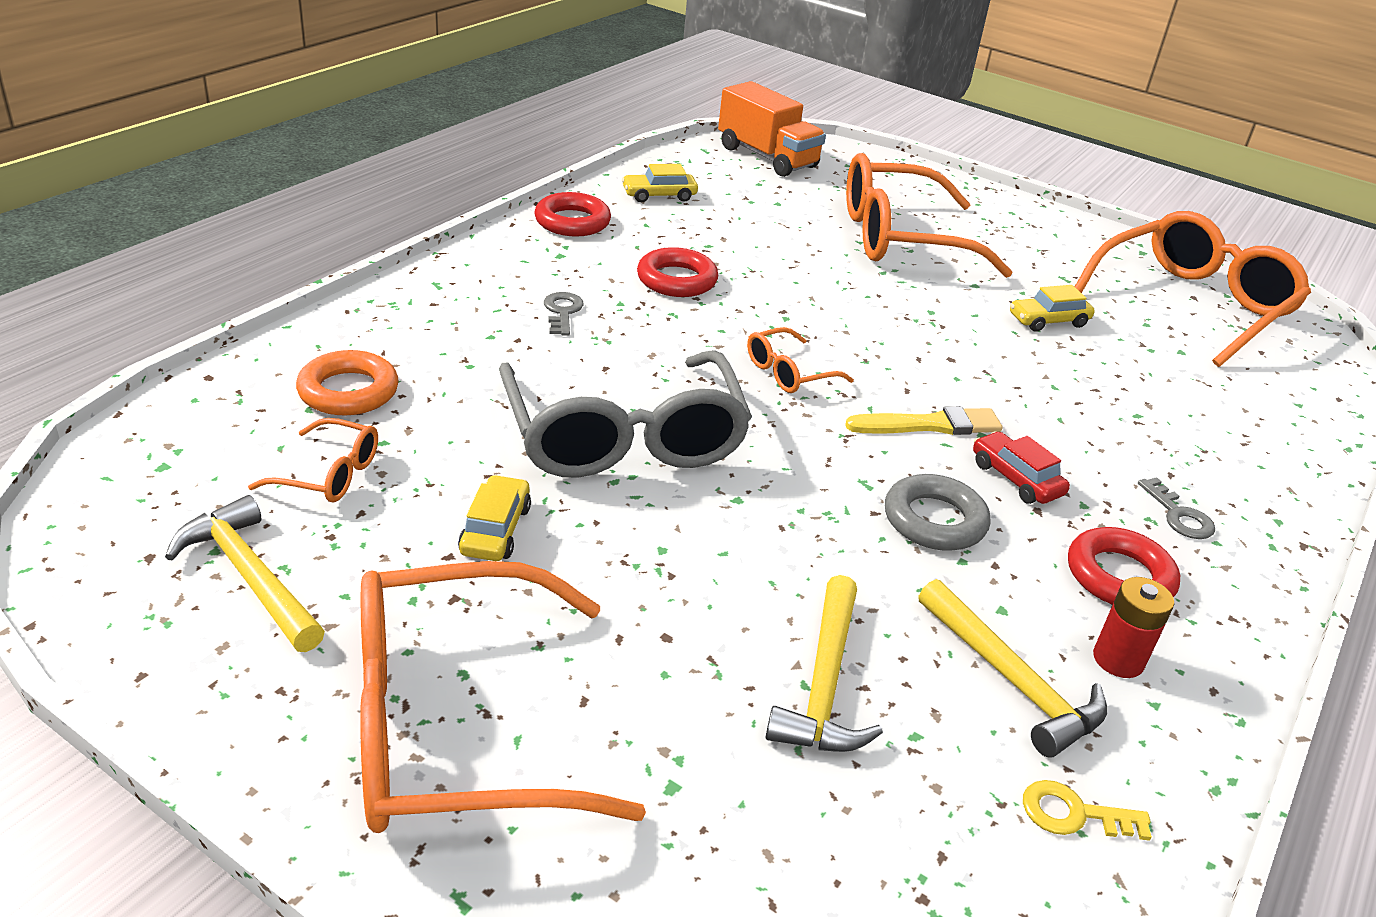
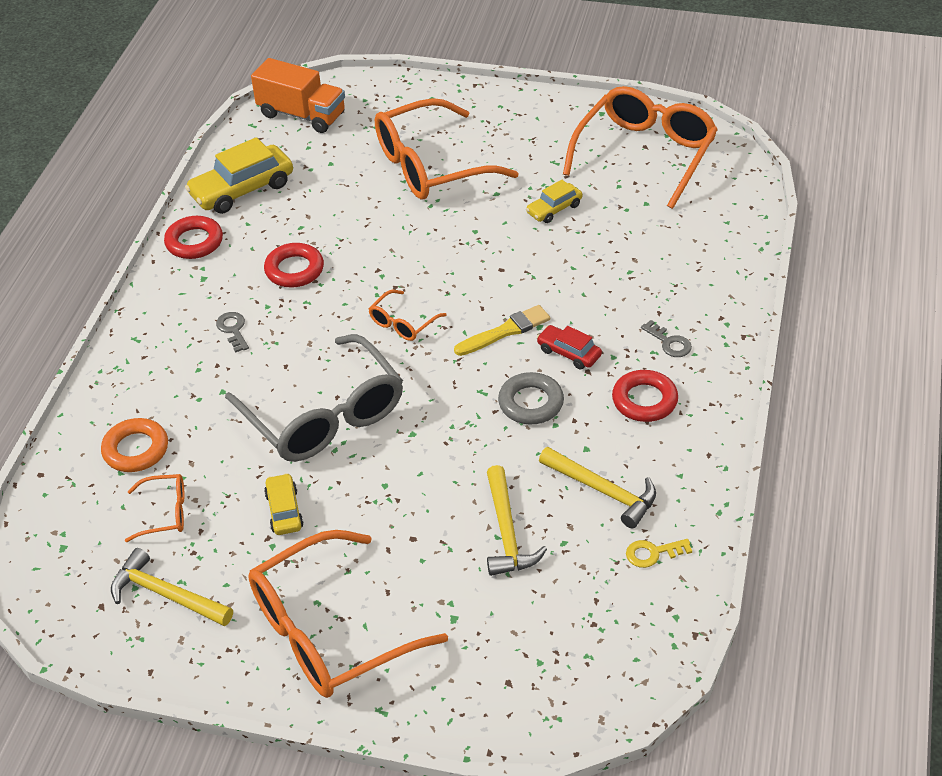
camera: 15 degrees left, 10 degrees up
(659, 195) = (242, 189): yellow car -> yellow car, size x1.82
(1118, 659) = (655, 456): red battery -> none

